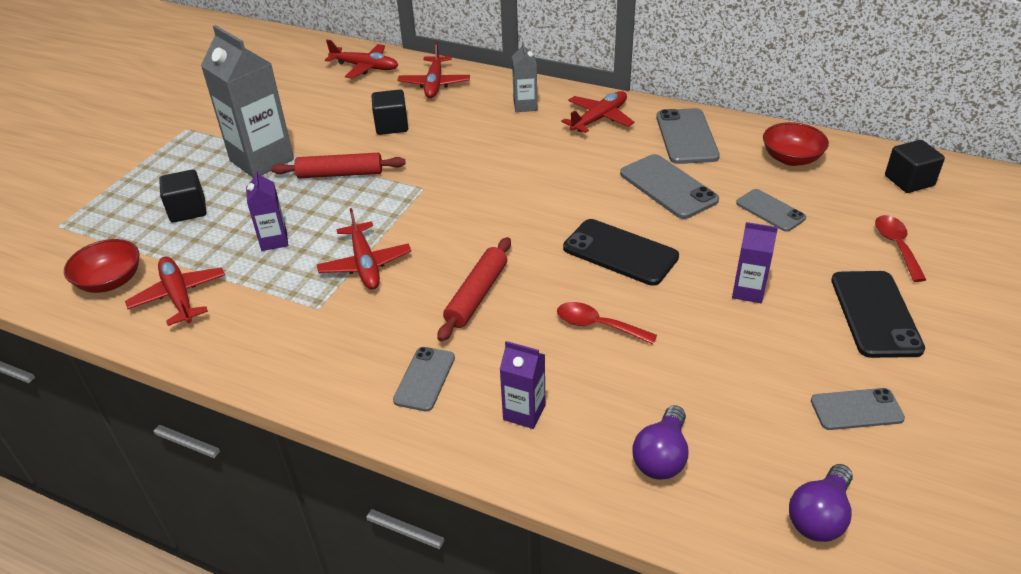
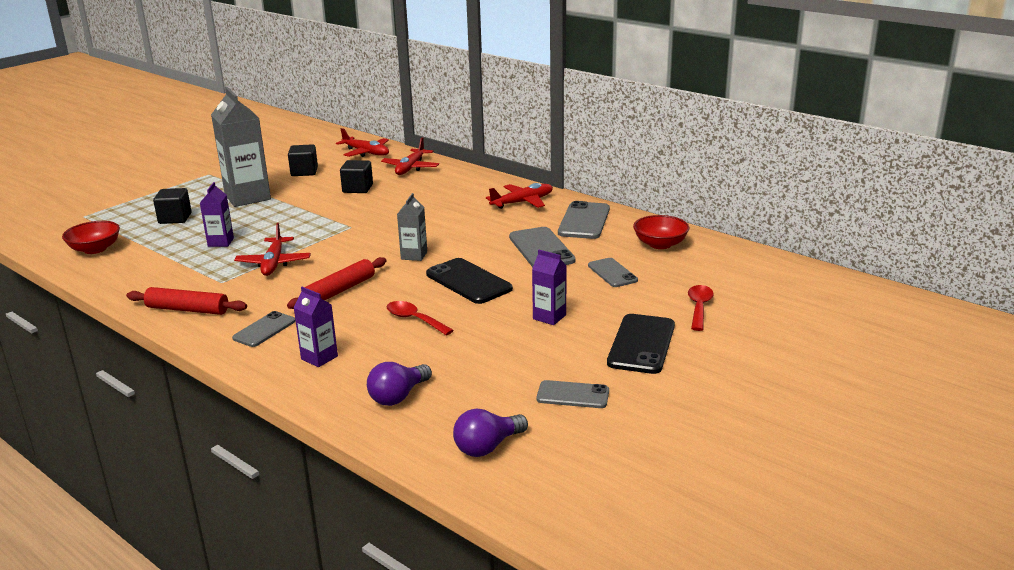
camera: 15 degrees right, 15 degrees down
(179, 297) = (133, 263): red plane -> none
(340, 174) = (297, 211): red rolling pin -> red rolling pin (187, 309)
(525, 106) = (470, 188): grey carton -> grey carton (414, 255)
(909, 181) = (750, 270): black cube -> black cube (304, 172)

